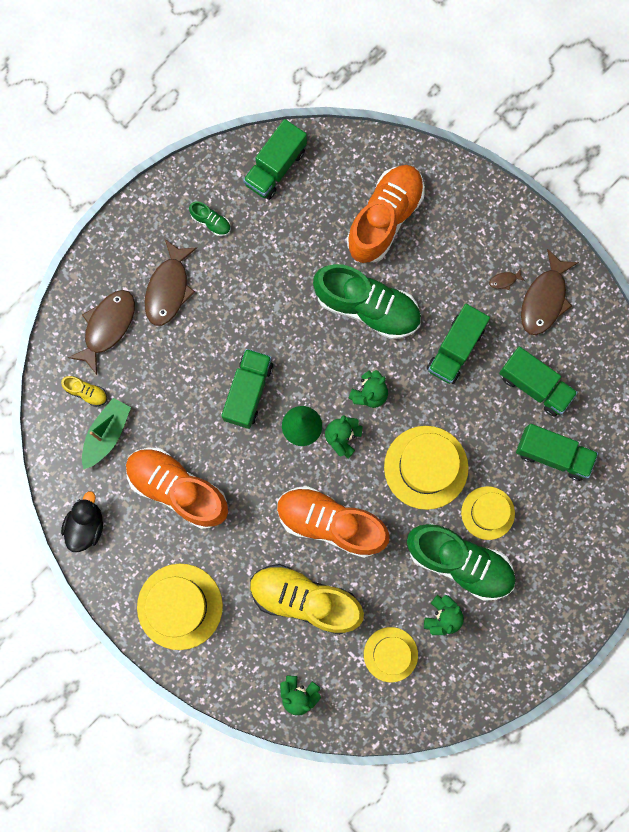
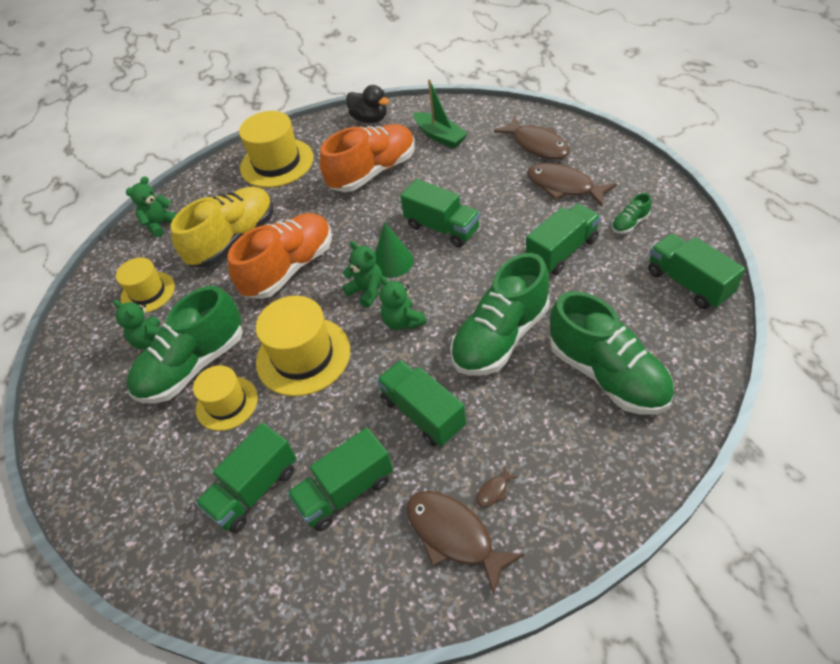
camera: 115 degrees right, 30 degrees down
(86, 392) = (481, 128): yellow shoe -> none
(258, 275) = (562, 251): none -> green truck
(385, 218) = (607, 374): orange shoe -> green shoe
(504, 280) = (494, 491): brown fish -> brown fish turned 135 degrees counterclockwise

